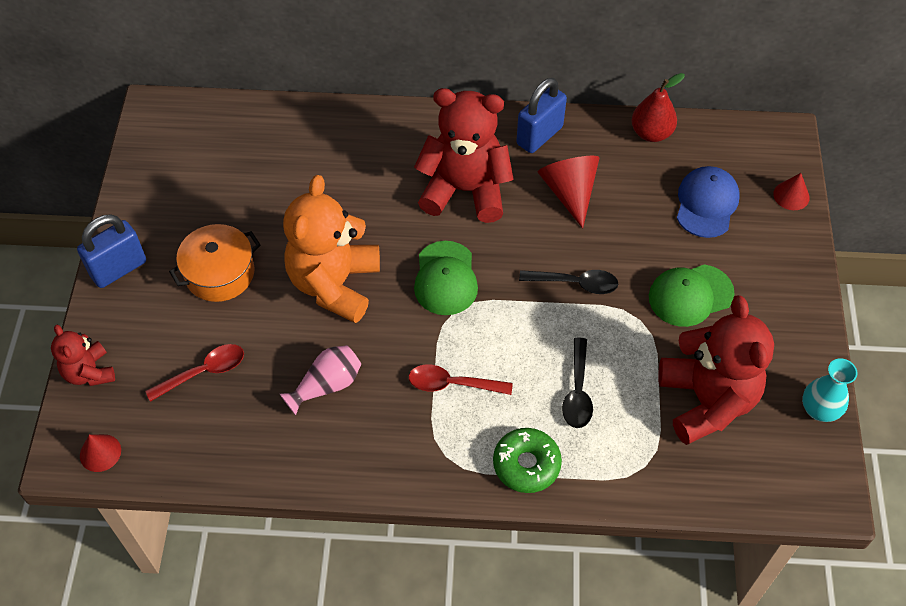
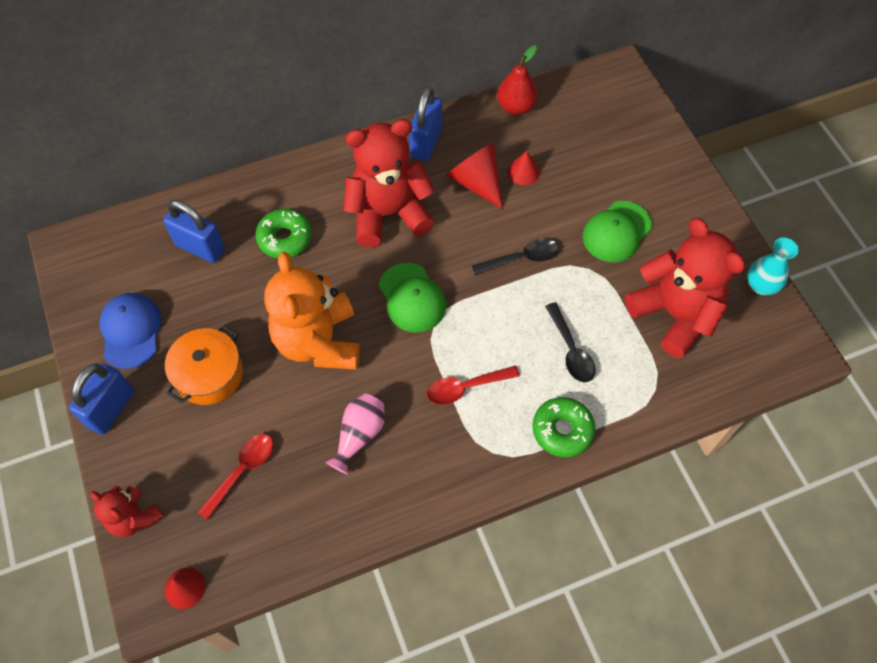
camera: 25 degrees left, 5 degrees up
(272, 155) = (200, 247): none -> blue padlock
(354, 176) = (285, 238): none -> green donut
(706, 204) = (590, 150): blue cap -> blue cap (131, 331)
(791, 195) = (651, 118): red cone -> red cone (523, 171)

